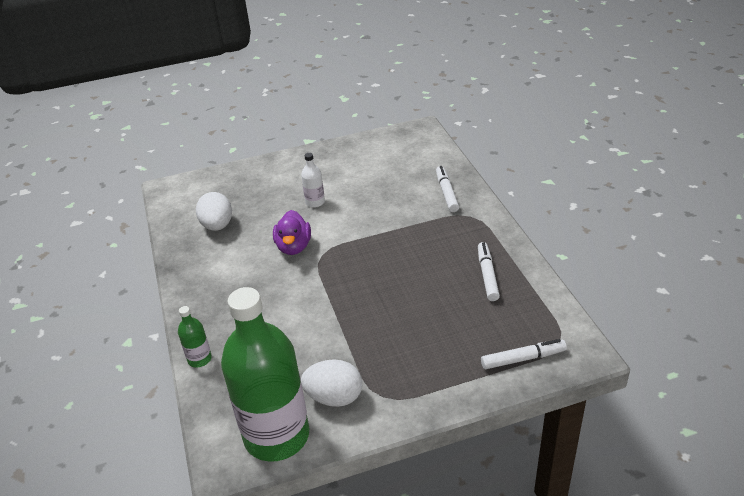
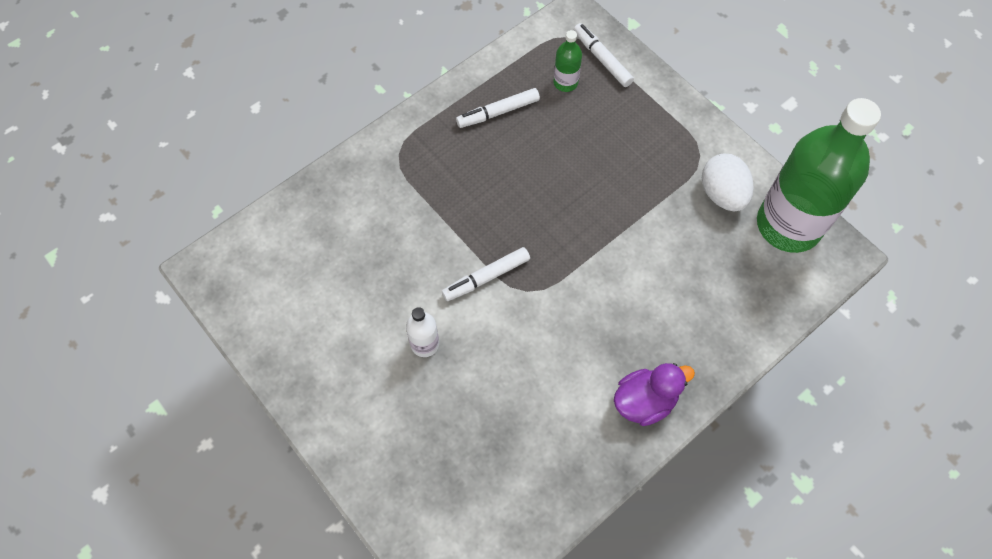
camera: 115 degrees left, 25 degrees up
(199, 359) = (742, 345): green bottle -> green bottle (565, 82)
(217, 225) = (518, 455): white egg -> none
(294, 247) = (524, 330): purple duck -> purple duck (644, 401)
(446, 193) = (358, 191): white marker -> white marker (486, 277)

